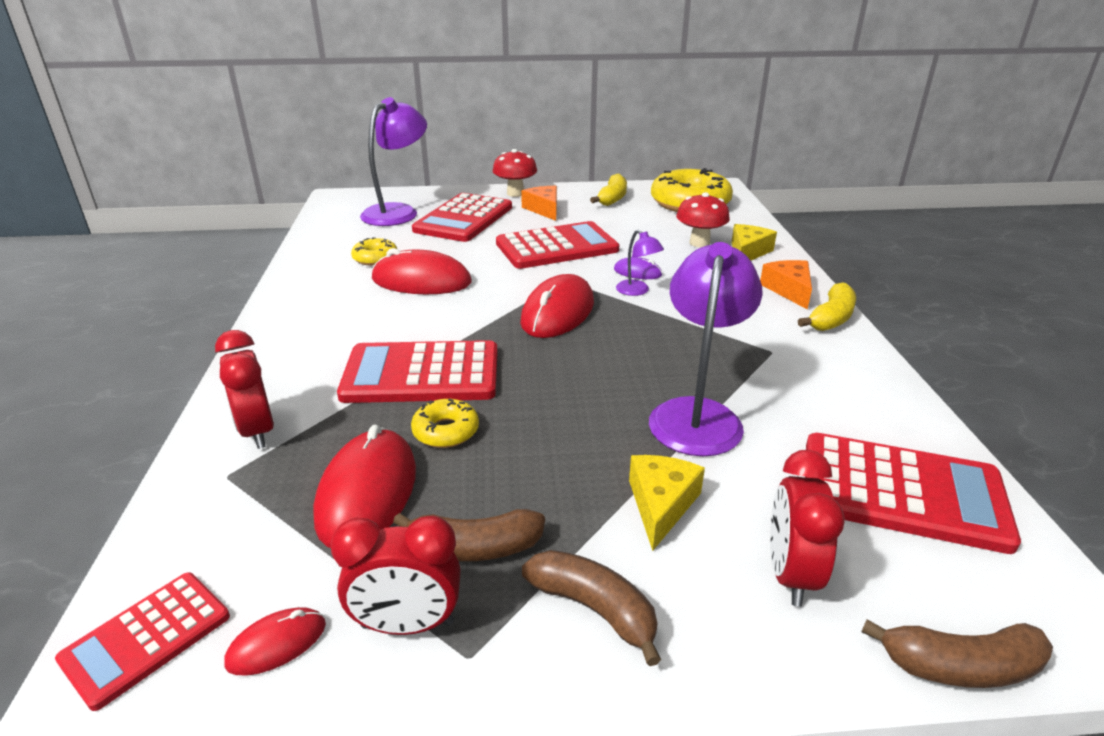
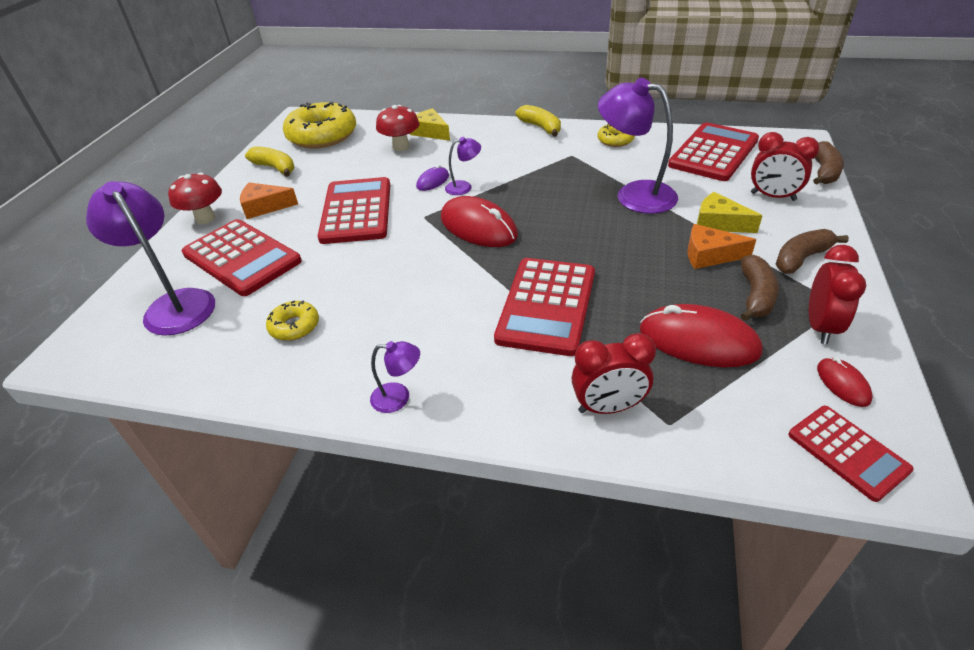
camera: 70 degrees left, 10 degrees up
(284, 318) = (398, 397): none -> purple lamp
(421, 281) = (373, 296): red mouse -> none
(446, 431) = (630, 298): yellow donut -> yellow donut (615, 140)
(789, 290) = (496, 131): orange cheese -> orange cheese (709, 255)

